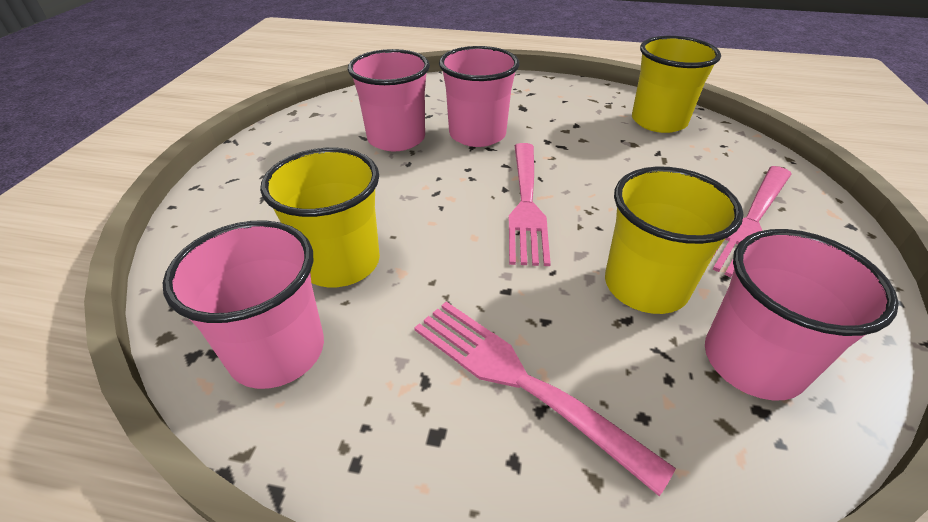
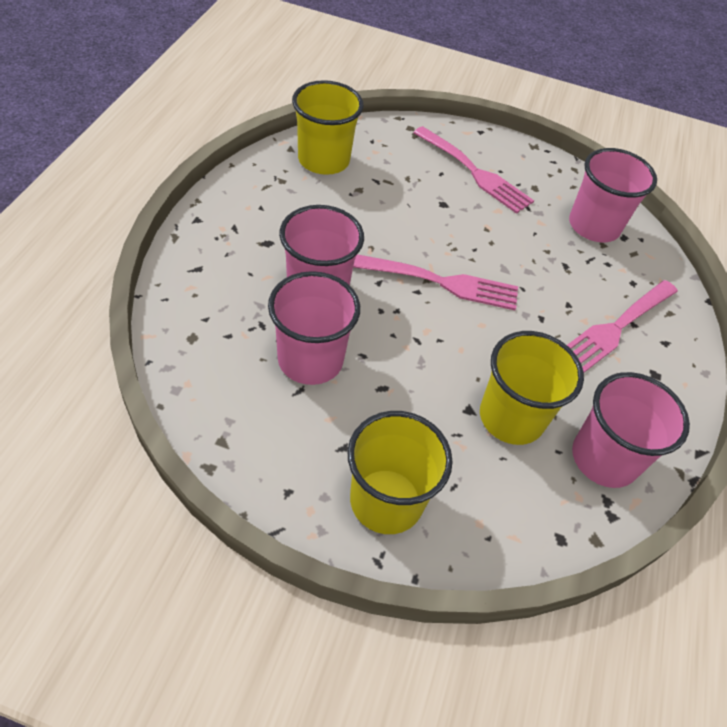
camera: 90 degrees left, 10 degrees up
(645, 286) = (536, 246): yellow cup -> yellow cup (386, 501)

